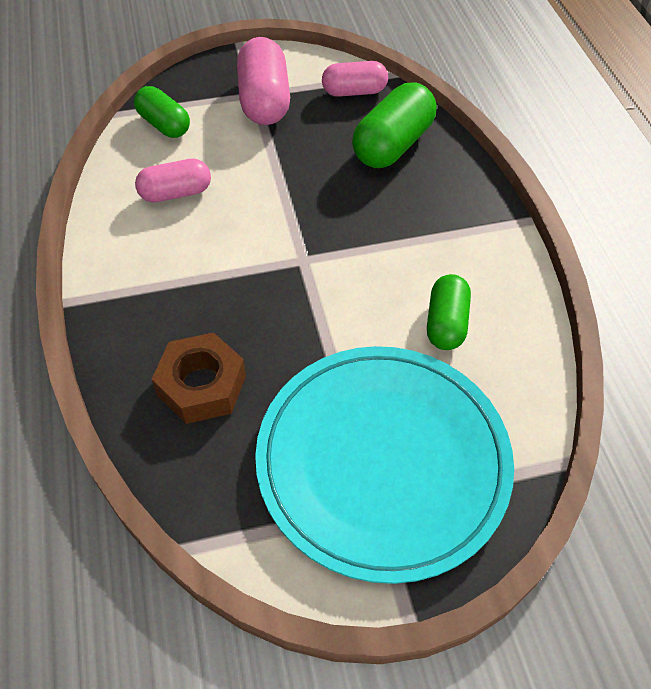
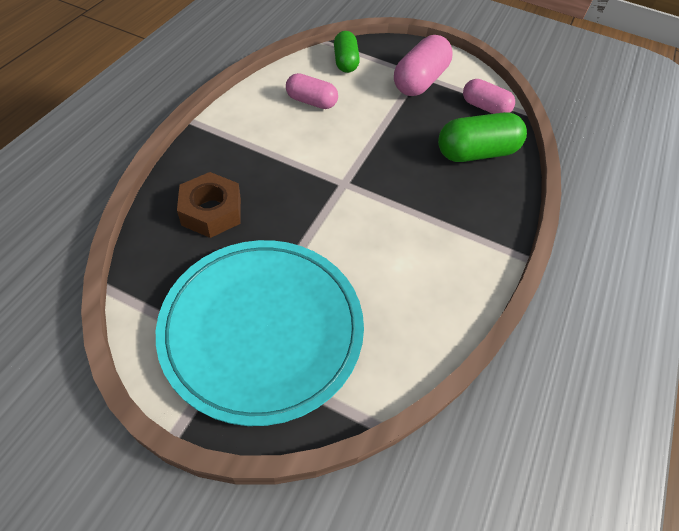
camera: 35 degrees right, 0 degrees up
(446, 323) = (392, 280): green capsule -> none

